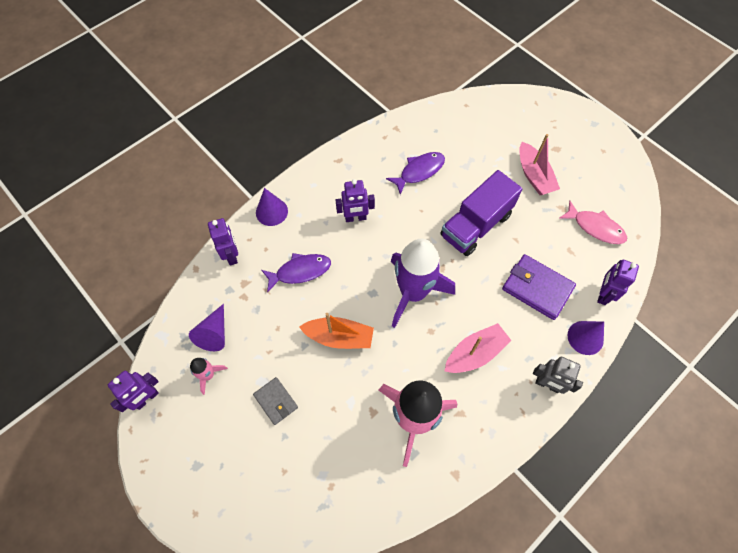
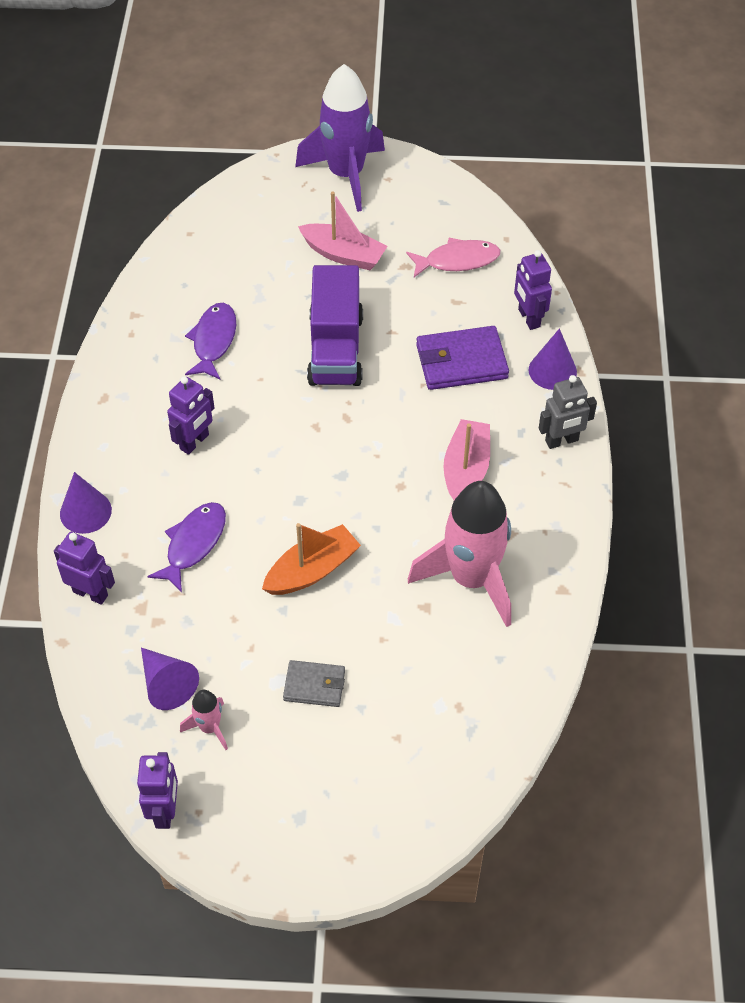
camera: 45 degrees left, 10 degrees down
(413, 293) = (342, 465): purple rocket -> purple rocket (346, 175)

